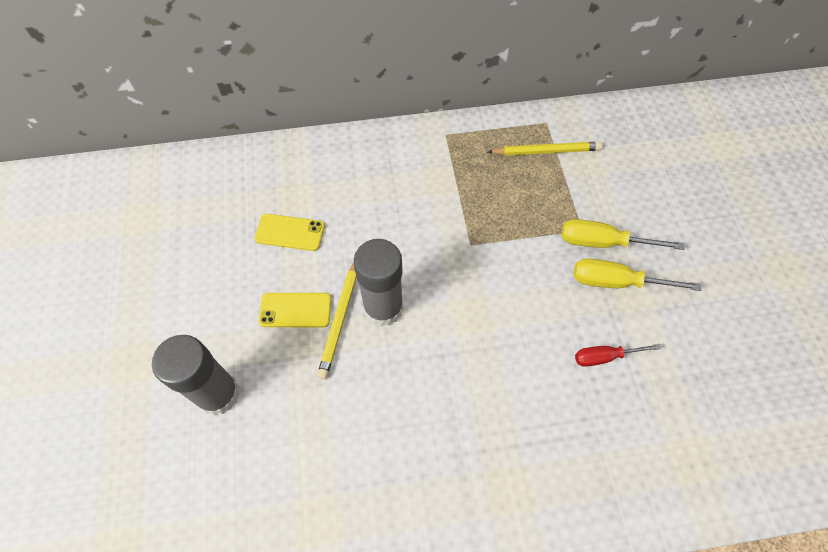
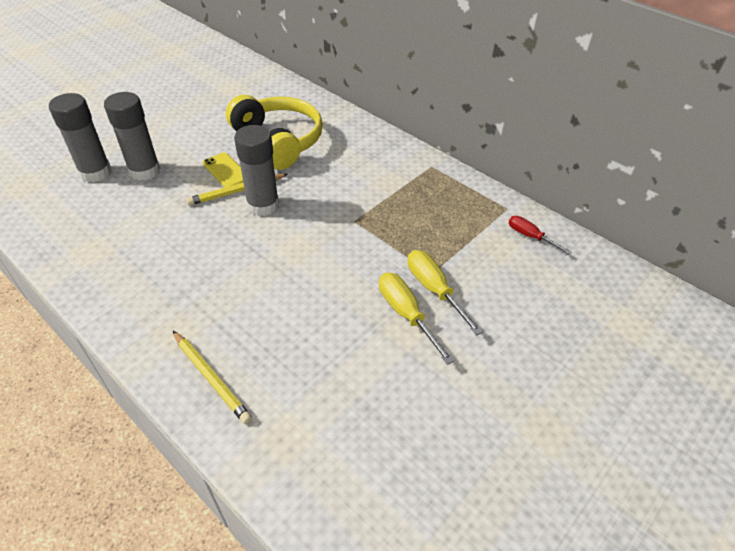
camera: 50 degrees right, 15 degrees down
(170, 451) = (95, 172): none -> grey glue stick
(290, 232) = (278, 141): yellow phone -> yellow headphones
(546, 151) = (480, 220): yellow pencil -> yellow pencil (211, 378)
(605, 357) = (331, 337): red screwdriver -> red screwdriver (530, 236)

